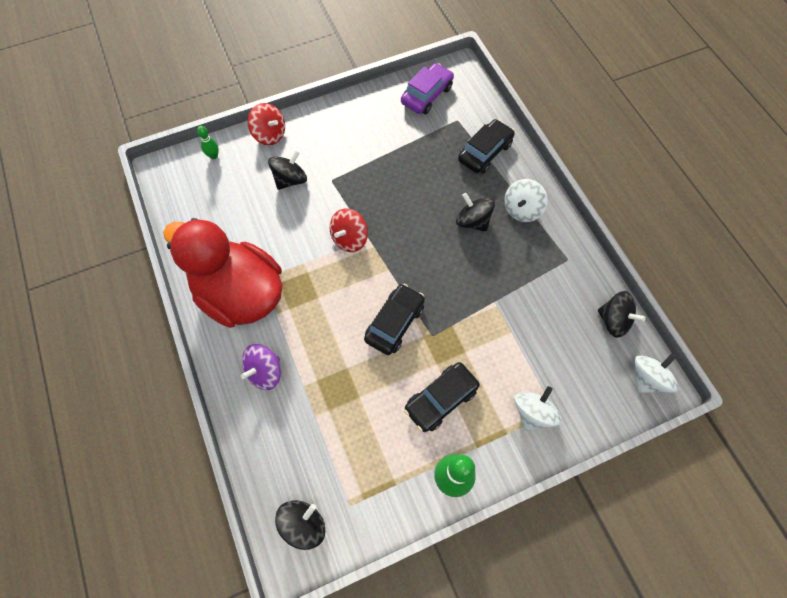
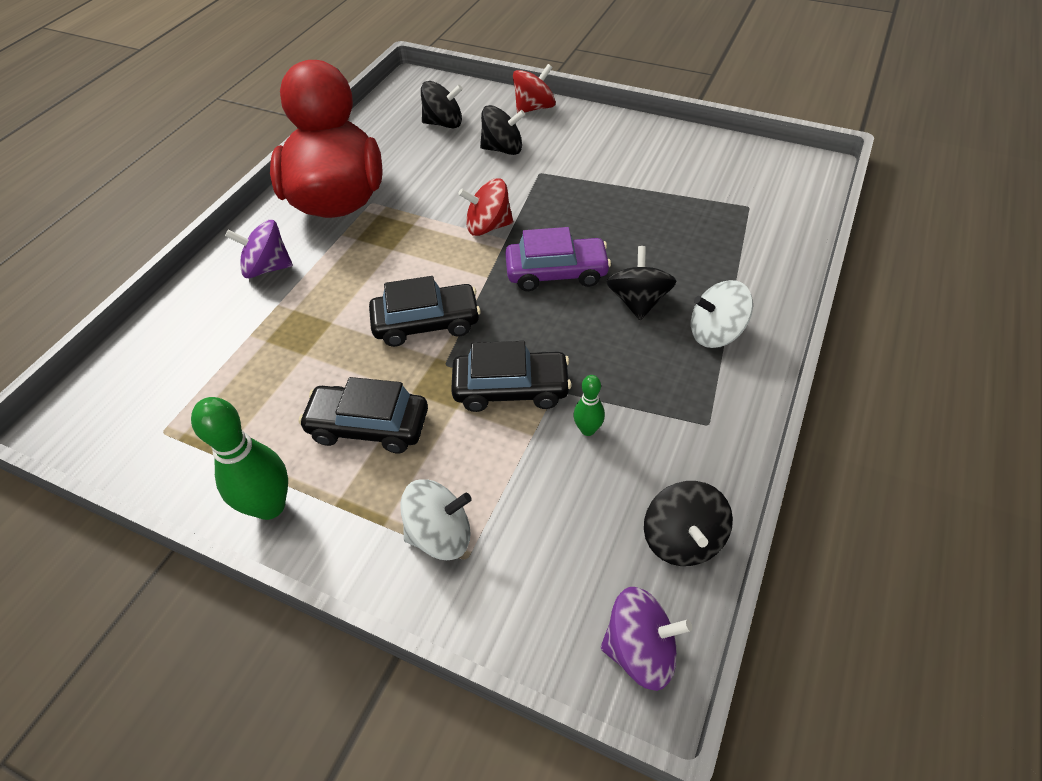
camera: 50 degrees right, 15 degrees down
(214, 156) = (465, 95): green bowling pin -> green bowling pin (587, 429)
(269, 134) = (534, 108): red spinning top -> red spinning top turned 120 degrees counterclockwise
(303, 524) = (110, 408): black spinning top -> black spinning top (444, 123)
(427, 95) = (741, 166): purple car -> purple car (556, 273)
(485, 152) = (743, 253): black car -> black car (511, 389)
(647, 378) = (640, 650): white spinning top -> purple spinning top

